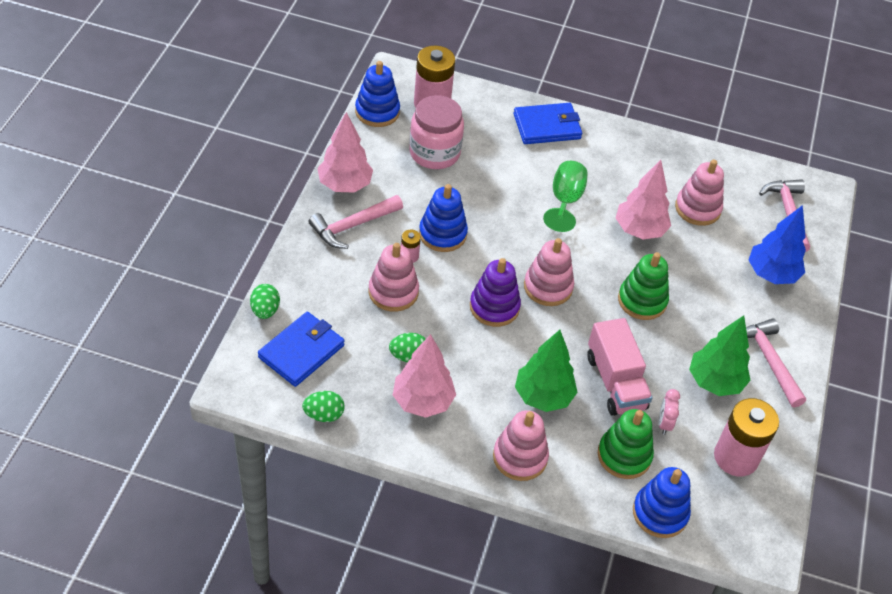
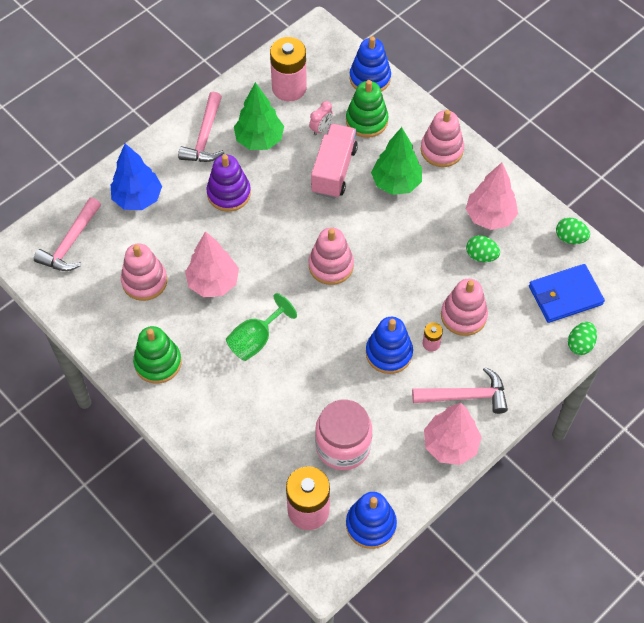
camera: 145 degrees left, 10 degrees up
(494, 307) = (387, 267): purple stacking toy -> purple stacking toy (229, 193)
(547, 126) = (212, 429): blue wallet -> none
(642, 300) = (262, 222): green stacking toy -> green stacking toy (158, 362)

